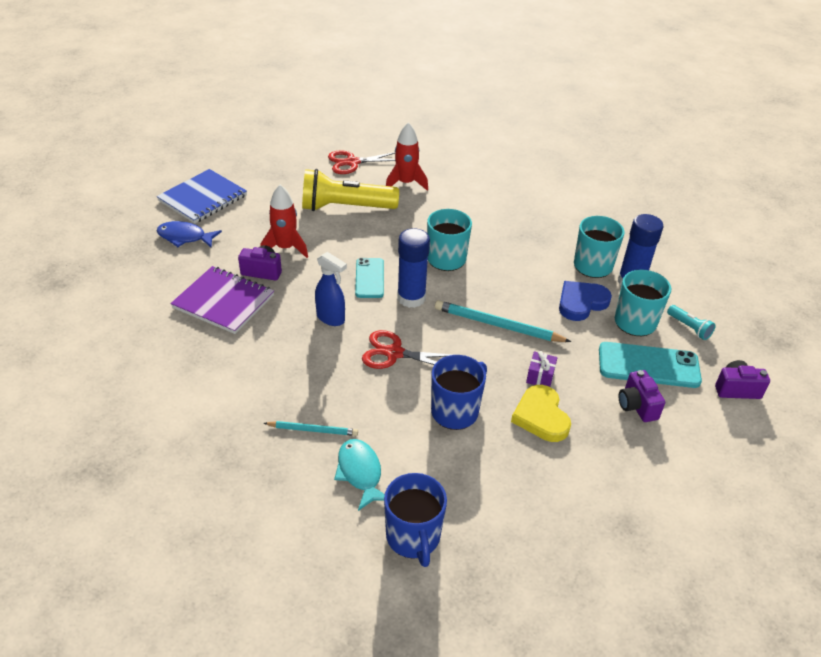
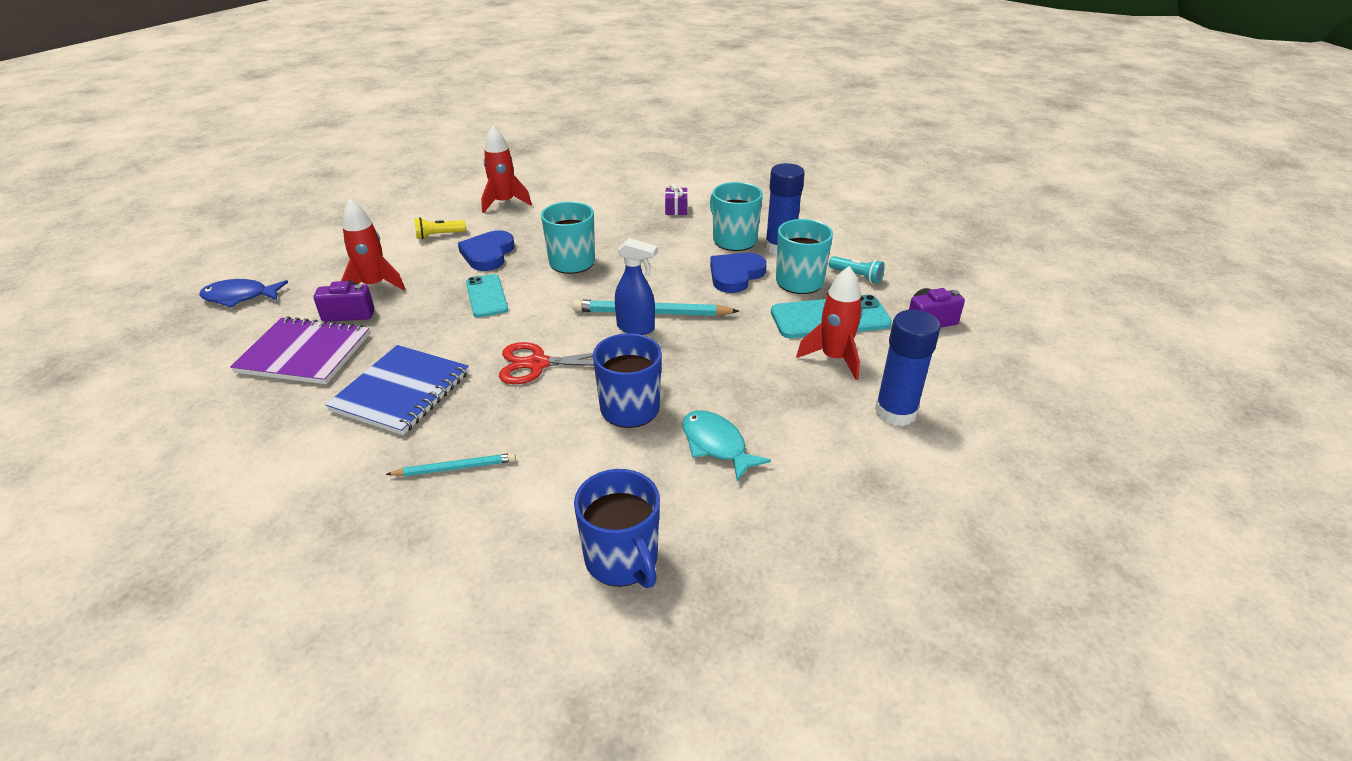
camera: 15 degrees left, 5 degrees down
(203, 198) = (257, 255): blue notebook -> blue notebook (401, 392)
(331, 318) = (449, 344): blue spray bottle -> blue spray bottle (636, 328)
(345, 207) = (439, 235): yellow flashlight -> yellow flashlight, size x0.44
(352, 162) = (437, 194): red scissors -> none
(360, 473) = (531, 502): turquoise fish -> turquoise fish (716, 445)
(380, 235) = (488, 254): none -> blue heart
(411, 298) = (542, 306): blue glue stick -> blue glue stick (895, 412)
(540, 376) = (717, 352): purple gift -> purple gift (676, 209)
(541, 416) = (732, 391): yellow heart -> none
(637, 406) = (834, 358): purple camera -> red rocket

